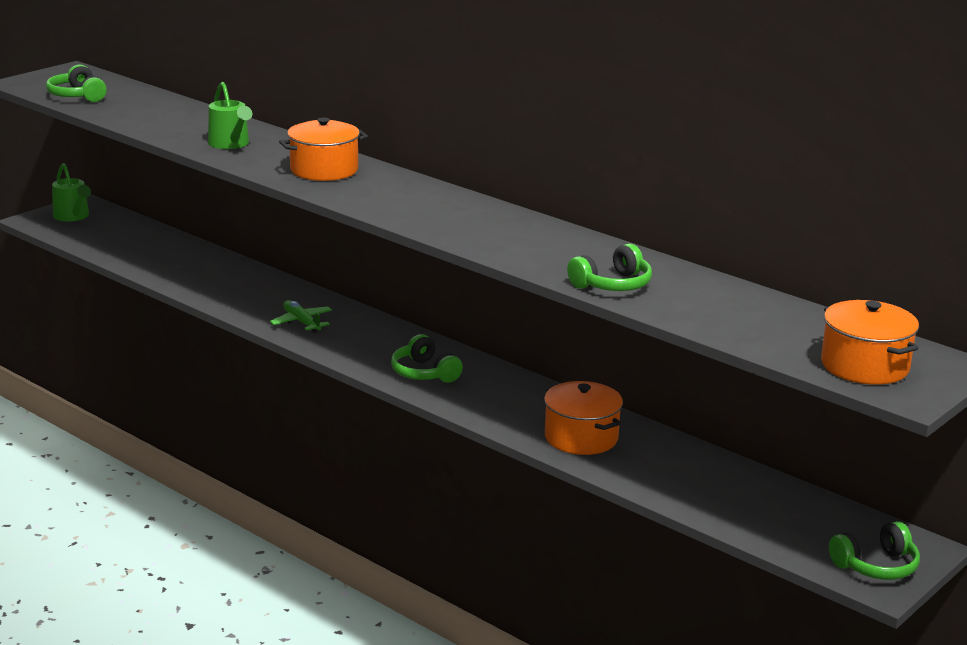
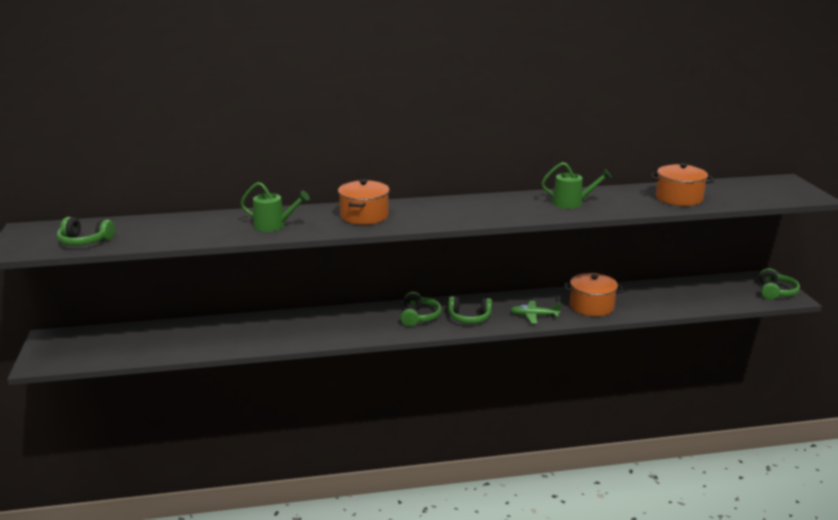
camera: 50 degrees left, 0 degrees up
(73, 216) = (61, 348): green watering can -> green watering can (571, 203)
(301, 322) = (355, 328): green plane -> green plane (533, 316)
(612, 285) = (628, 206): green headphones -> green headphones (419, 317)
(864, 366) = (774, 193): orange pot -> orange pot (679, 198)

